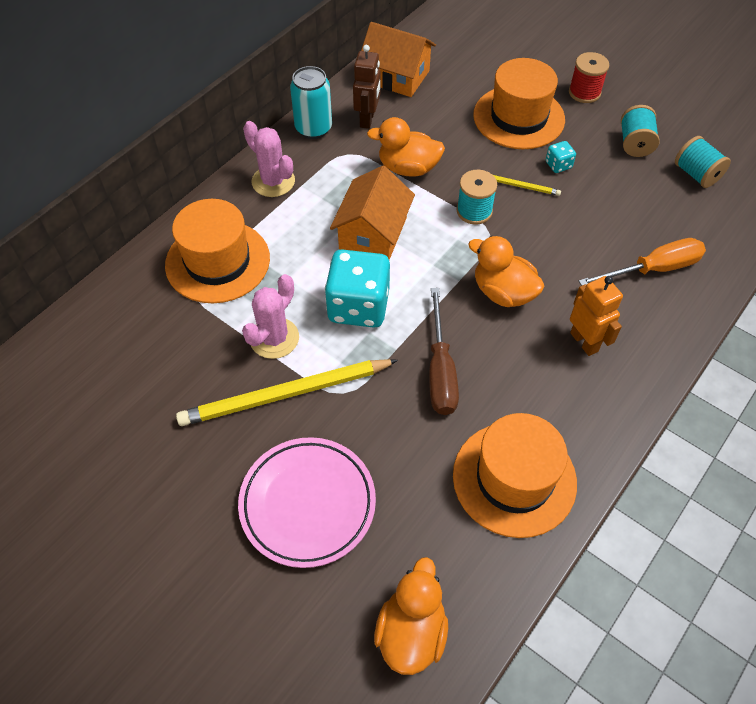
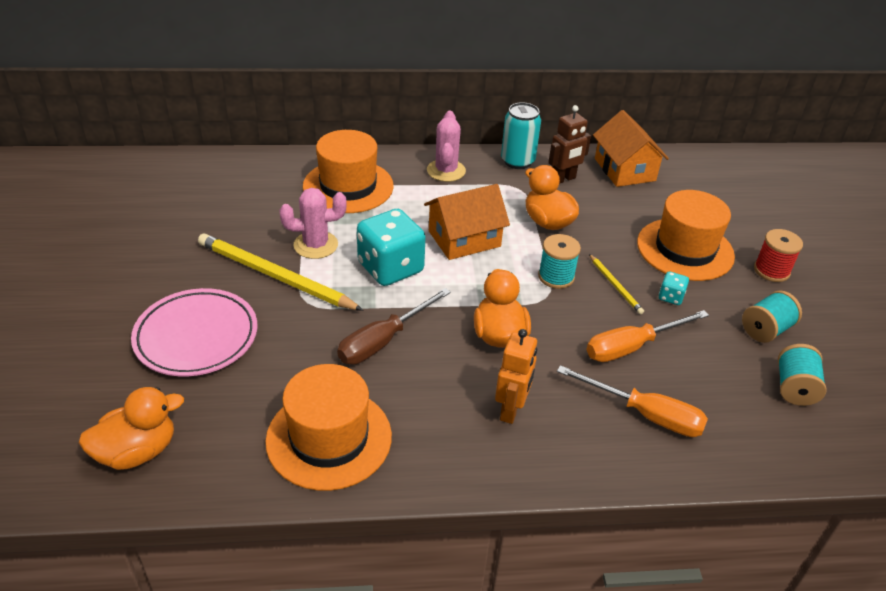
camera: 45 degrees right, 15 degrees down
(585, 225) = (632, 347): none -> orange screwdriver

